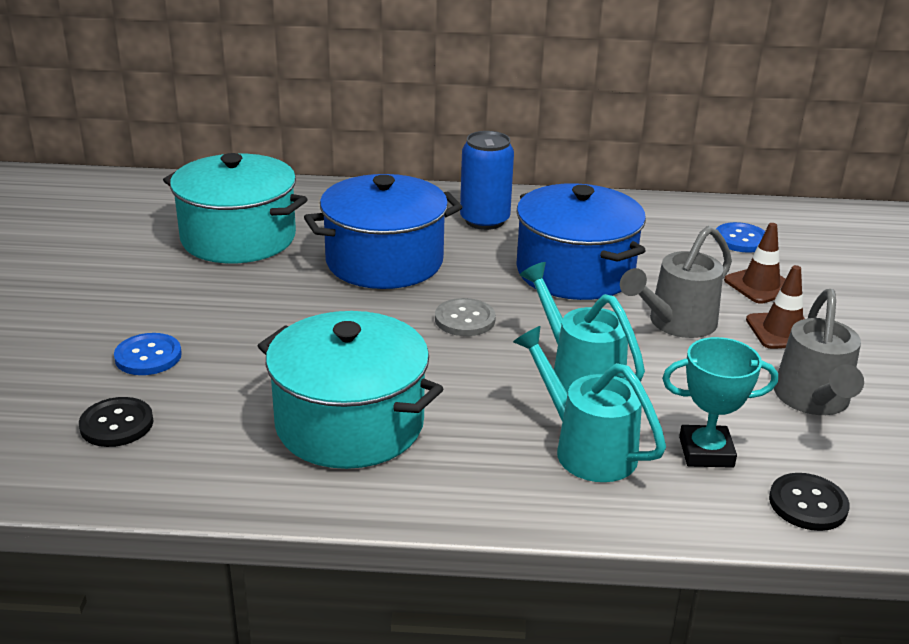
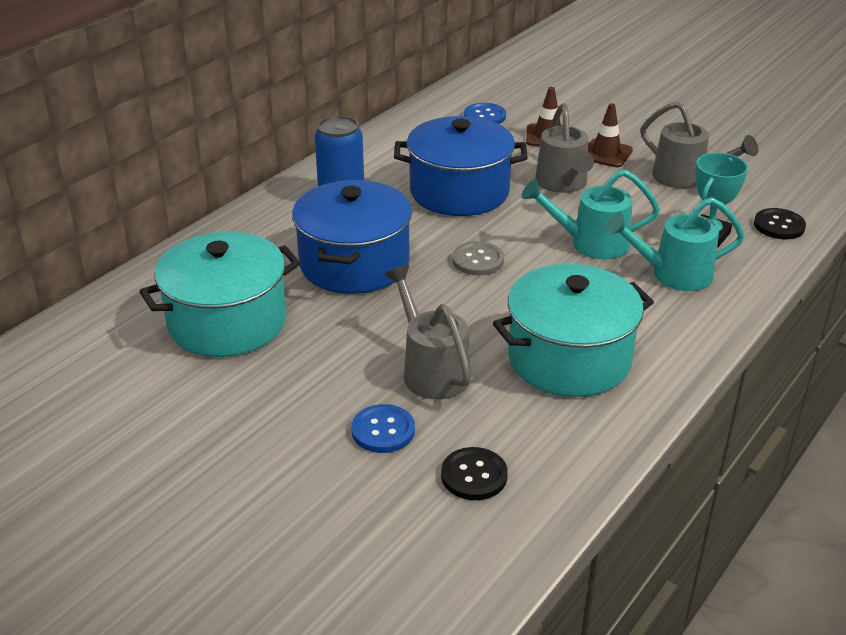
camera: 55 degrees left, 5 degrees up
(258, 352) = (431, 370): none -> grey watering can

